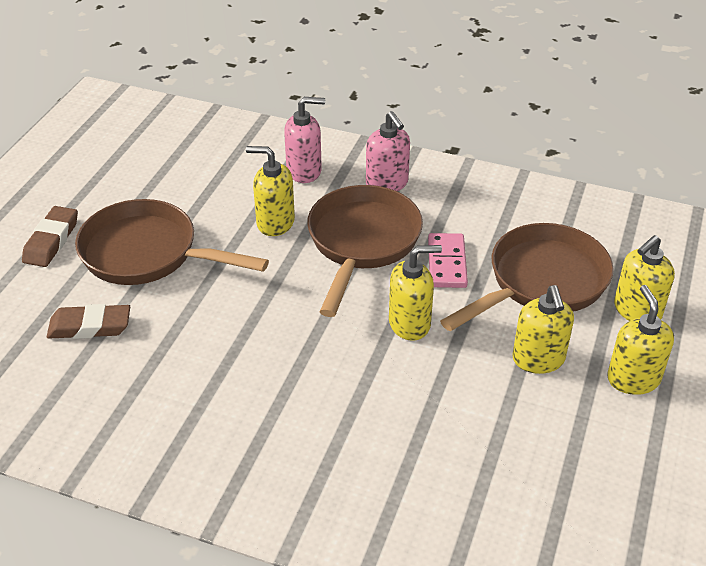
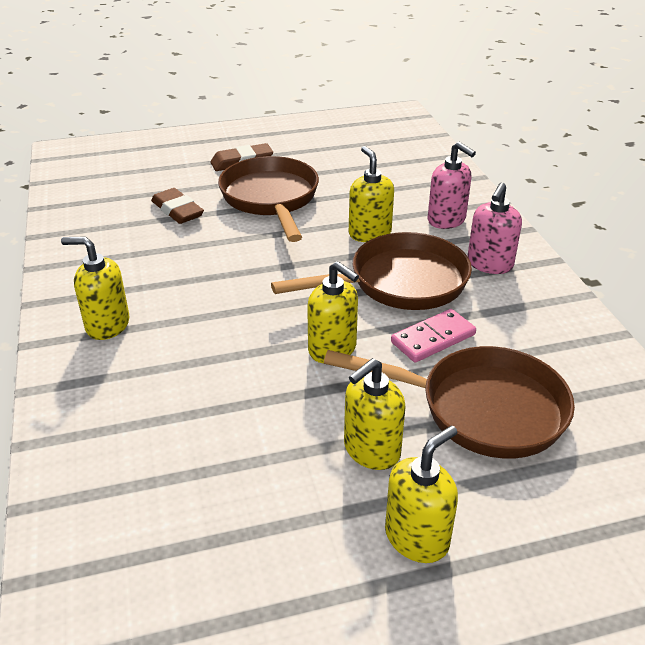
camera: 55 degrees right, 5 degrees down
(637, 311) = (525, 500): yellow soap dispenser -> yellow soap dispenser (107, 325)

